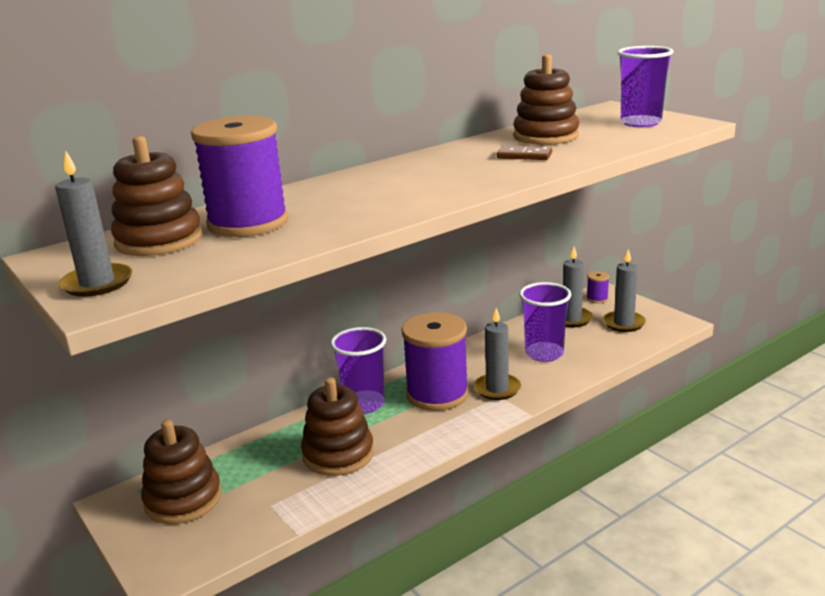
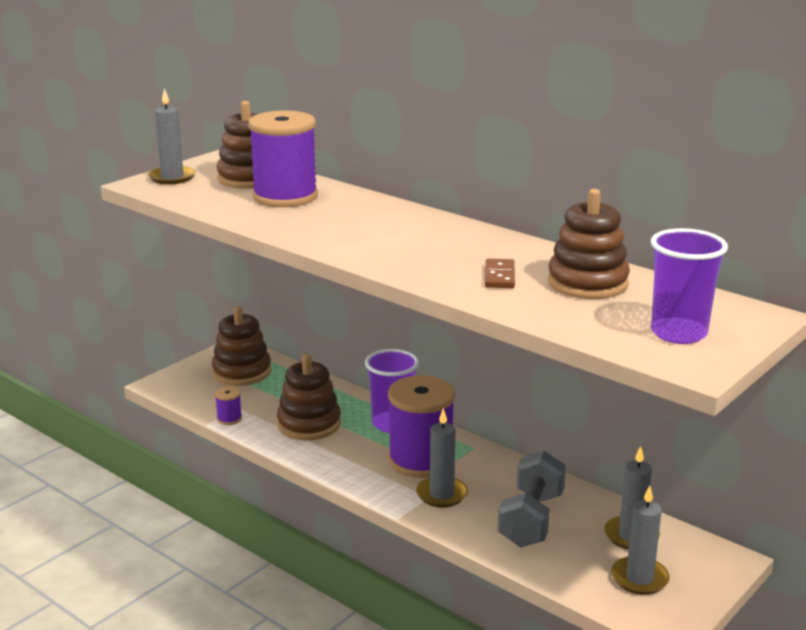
camera: 75 degrees right, 0 degrees up
(544, 353) = (531, 520): purple cup -> grey dumbbell
(597, 299) = (704, 554): purple spool -> purple spool (229, 419)

